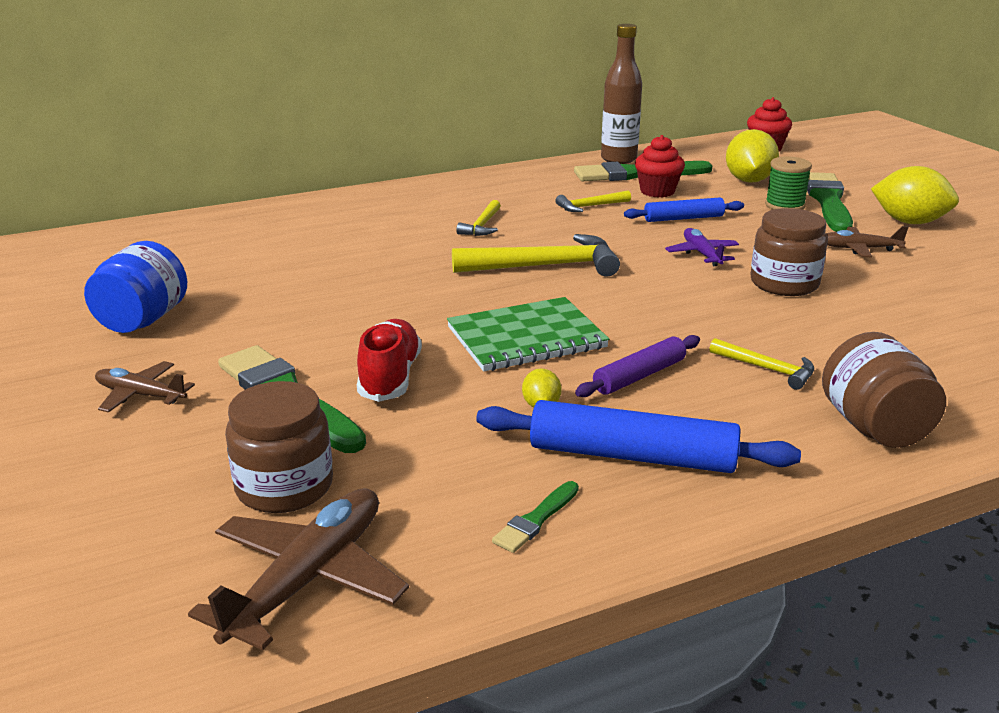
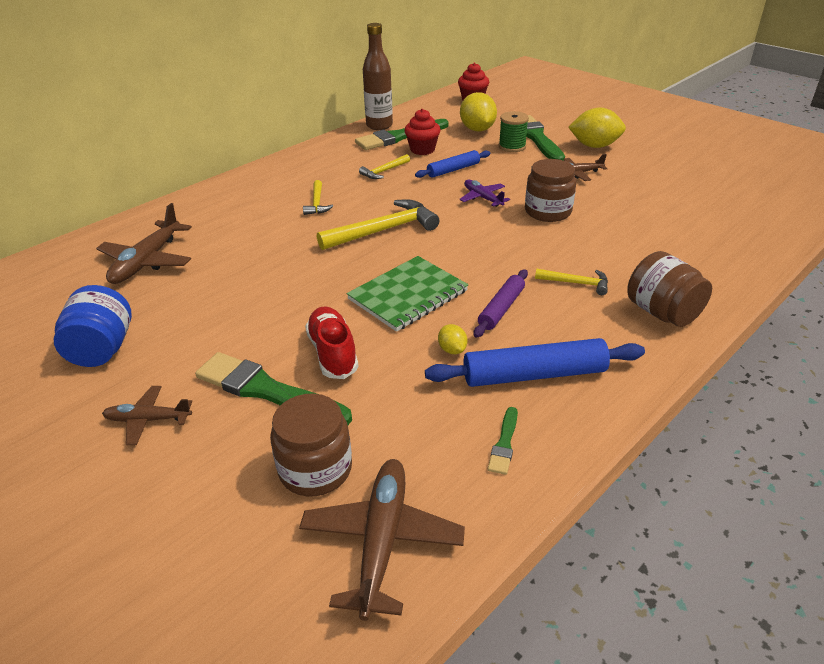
camera: 20 degrees left, 10 degrees up
(249, 249) = (147, 261): none -> brown plane

